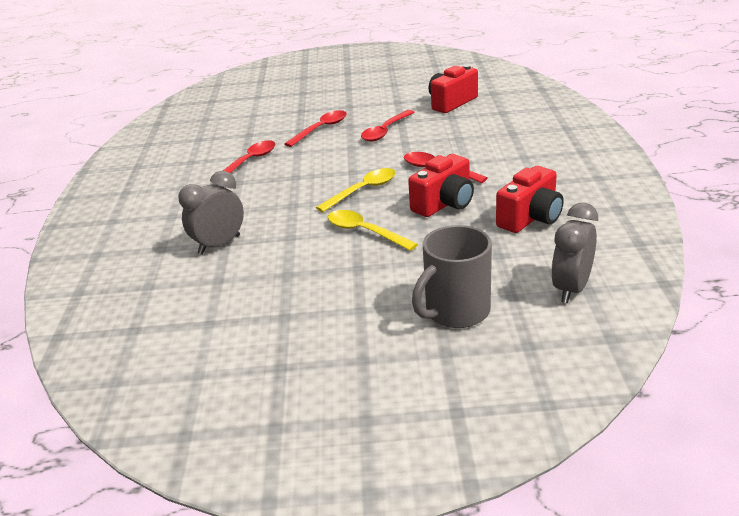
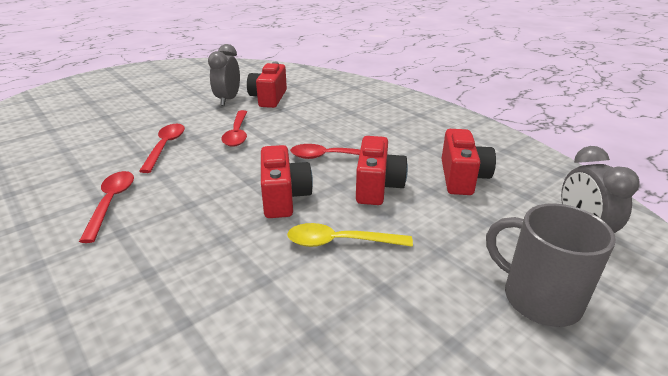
camera: 40 degrees left, 0 degrees up
(219, 245) = (177, 330): grey clock -> grey clock (228, 100)
(363, 191) = (284, 197): yellow spoon -> red camera
(455, 312) = (538, 298): grey mug -> grey mug turned 120 degrees clockwise

